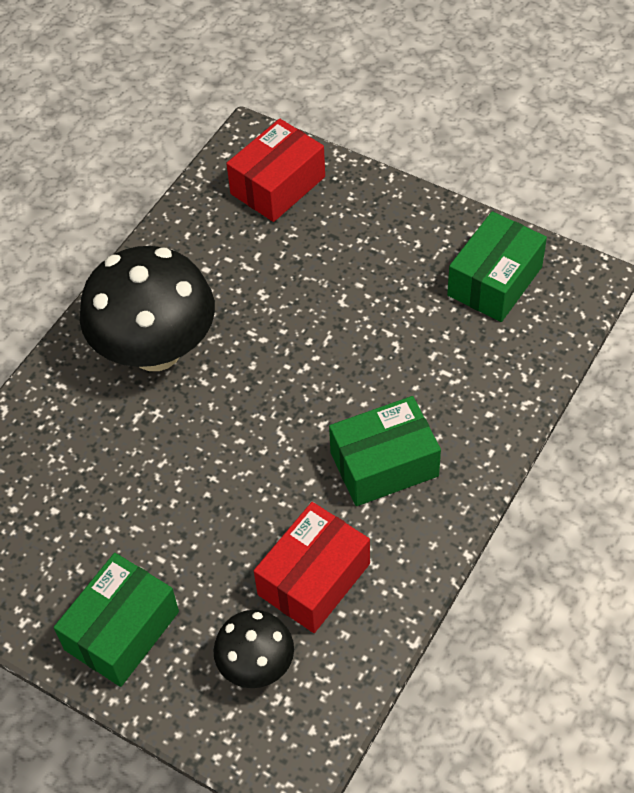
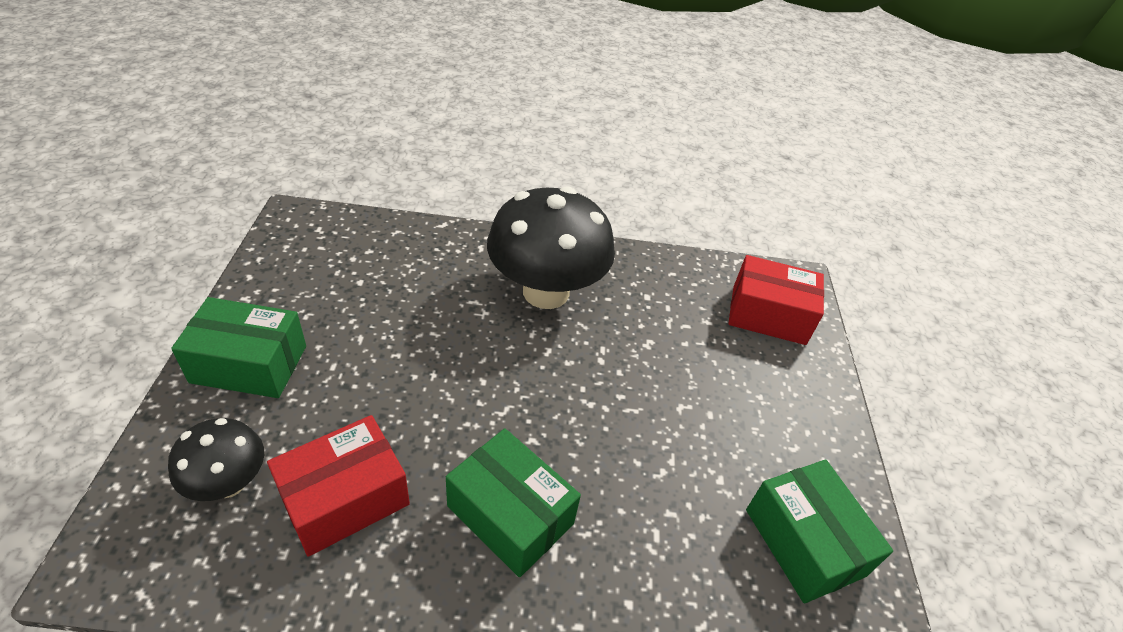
camera: 55 degrees right, 10 degrees down
(314, 579) = (345, 498): red box -> red box turned 45 degrees counterclockwise
(494, 281) = (804, 542): green box -> green box turned 60 degrees clockwise

